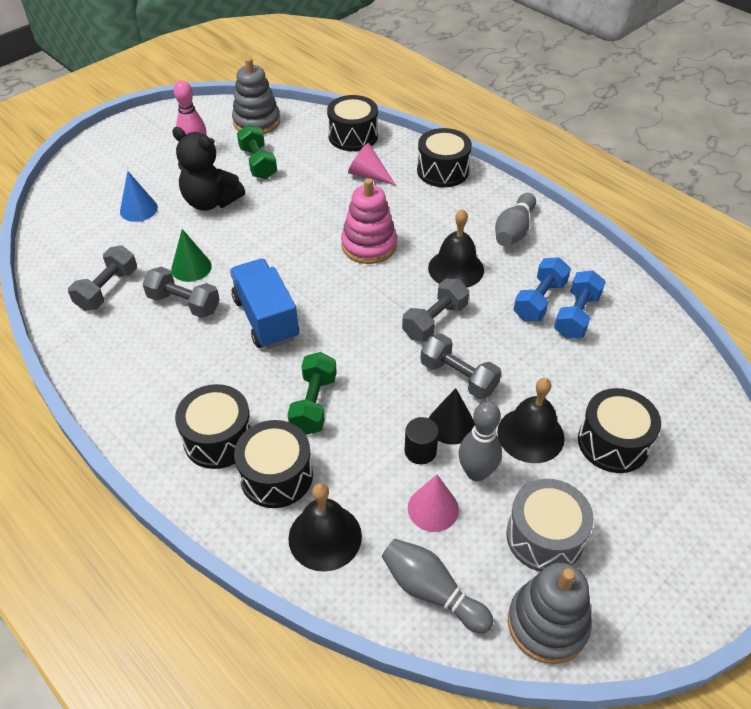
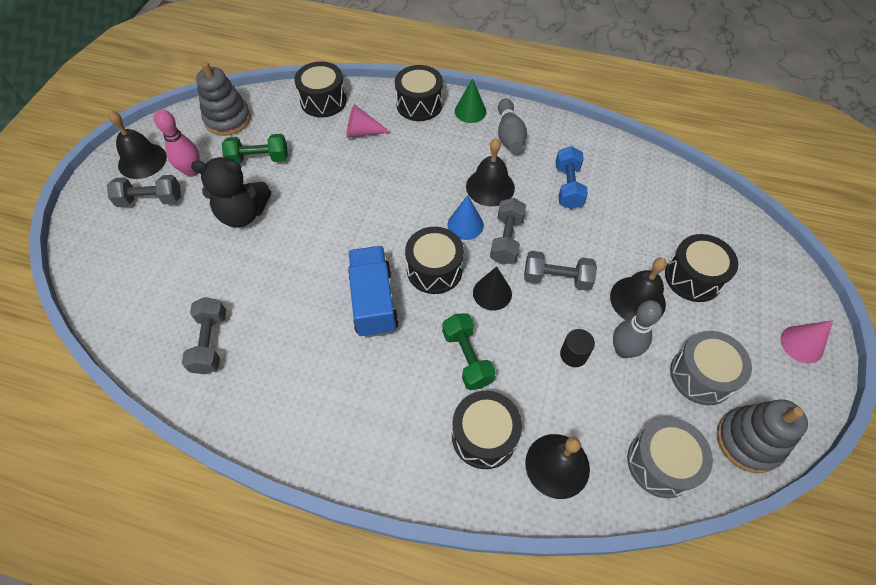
camera: 30 degrees left, 10 degrees up
(138, 209) = (180, 250): blue cone -> blue cone (465, 225)
(162, 129) = (142, 161): none -> black bell
(184, 303) = (292, 322): grey dumbbell -> grey dumbbell (151, 200)
(191, 267) = (273, 285): green cone -> green cone (470, 111)
(218, 438) = (414, 429): black drum -> black drum (434, 270)
(258, 163) = (259, 159): green dumbbell -> green dumbbell turned 45 degrees counterclockwise
(266, 318) = (373, 301): blue truck -> blue truck turned 45 degrees clockwise
(369, 245) = (409, 196): pink stacking toy -> none
(432, 591) = (661, 463): grey bowling pin -> grey drum
(433, 508) = (615, 396): pink cone -> pink cone (801, 344)
(451, 424) = (579, 321): black cone -> black cone (492, 293)
(576, 315) = (601, 187): blue dumbbell -> none

